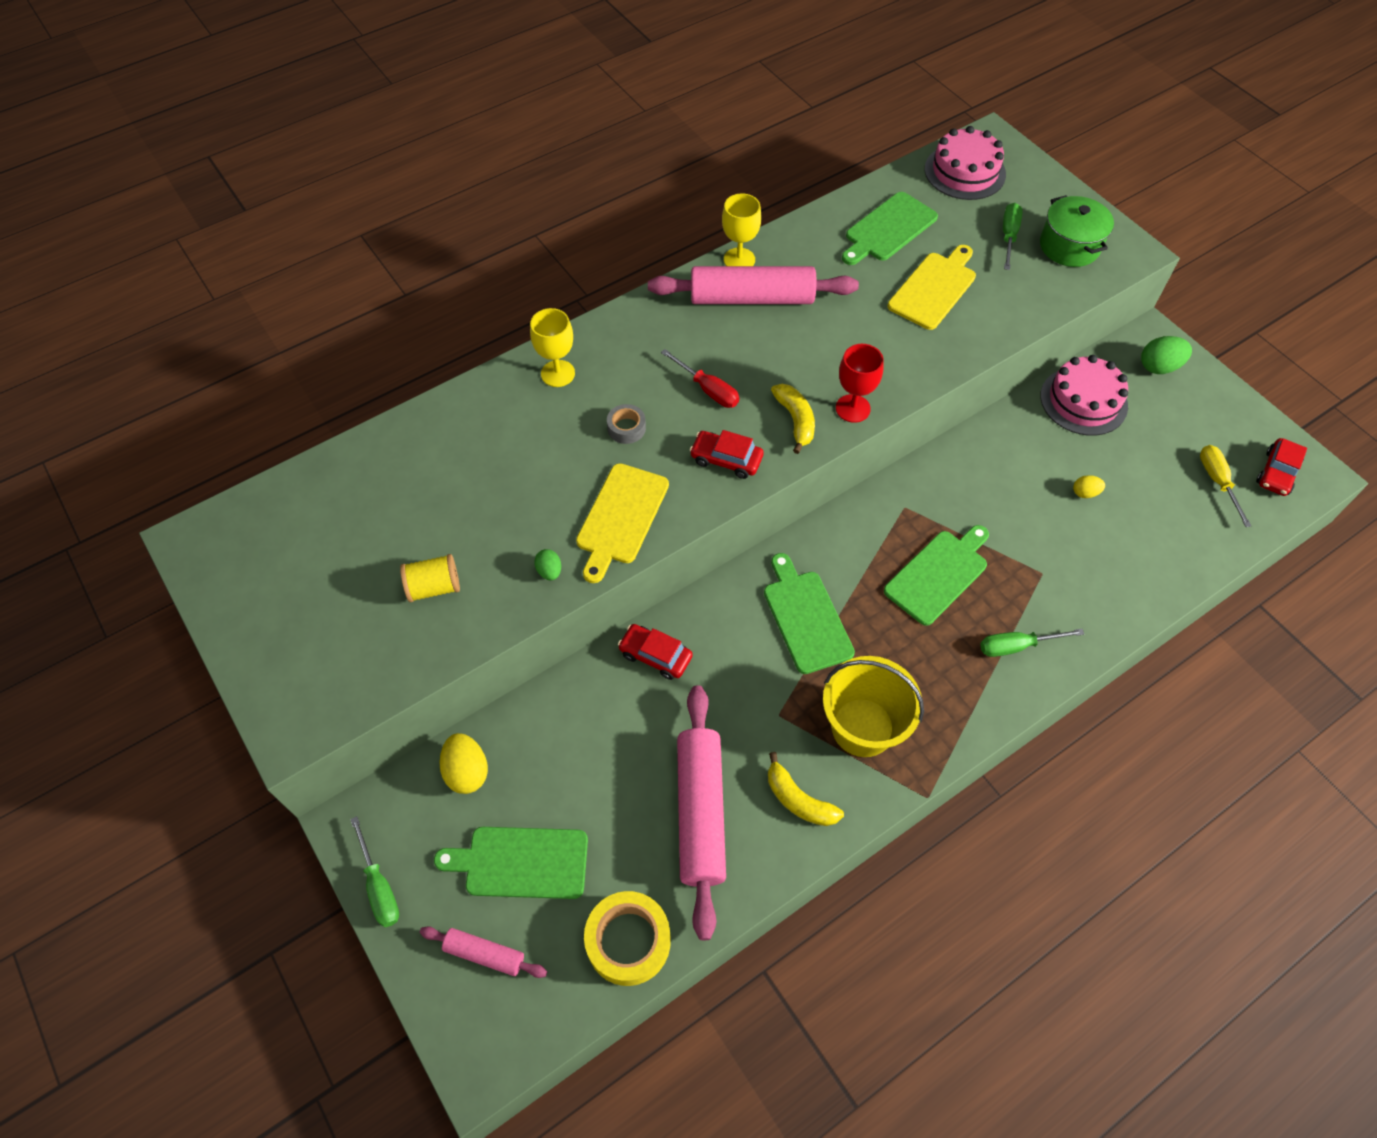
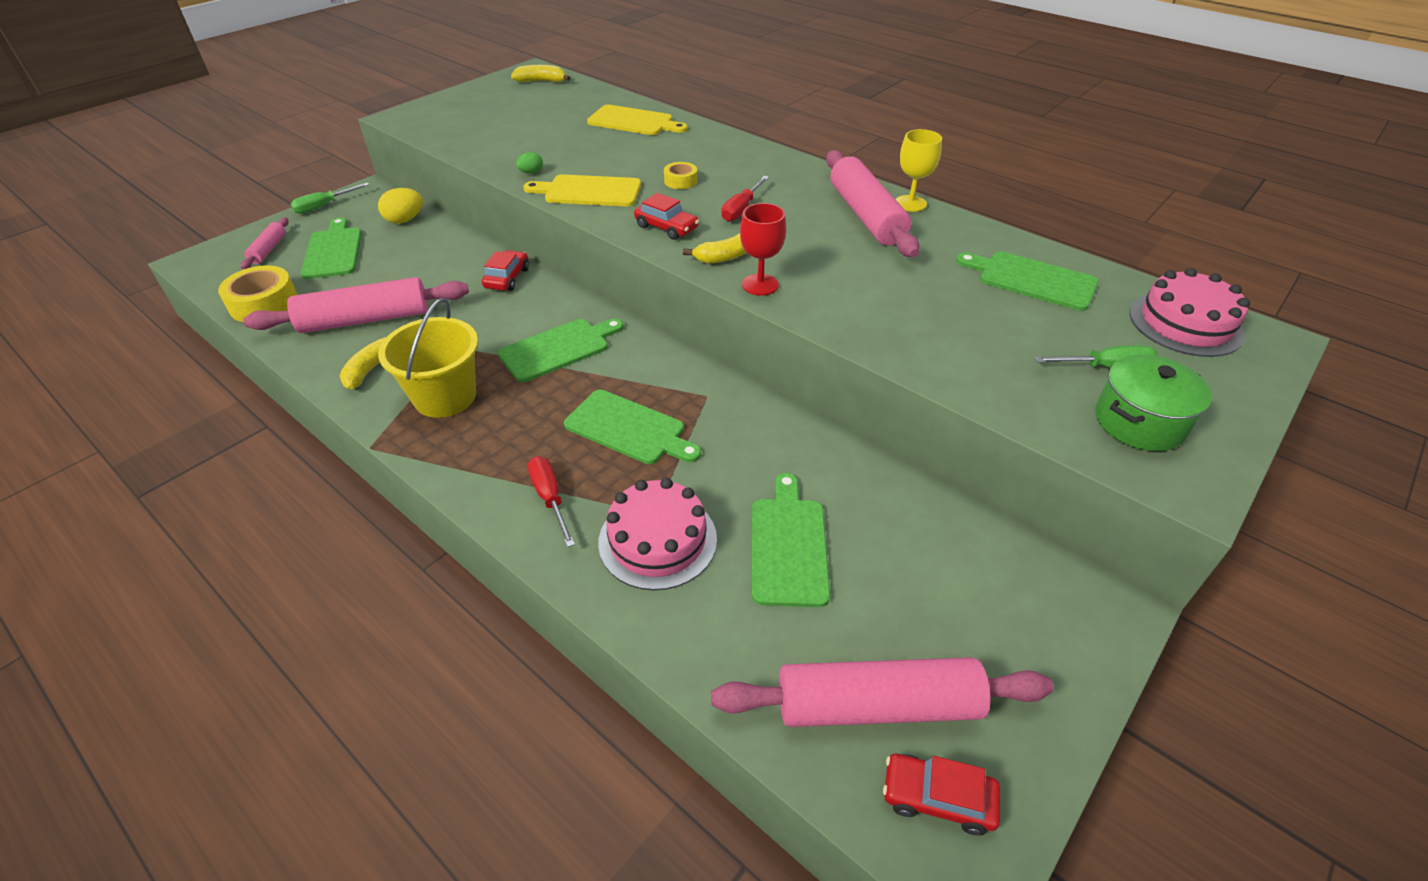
camera: 75 degrees right, 15 degrees down
(248, 533) = (541, 81): none -> yellow banana
(434, 587) = (510, 138): yellow spool -> none
(558, 373) = (722, 147): yellow goblet -> none
(626, 428) = (680, 181): grey tape -> yellow tape
(726, 459) = (666, 227): red car -> red car turned 120 degrees clockwise
(934, 288) = (967, 319): yellow cutting board -> yellow cutting board (633, 121)
(1017, 646) = (550, 498): green screwdriver -> red screwdriver
(1083, 401) = (941, 534): pink cake -> pink cake (657, 540)
(1085, 493) = (788, 545): yellow egg -> green cutting board
(1159, 367) = (1061, 619): green egg -> none
(1217, 482) = (877, 705): yellow screwdriver -> pink rolling pin

